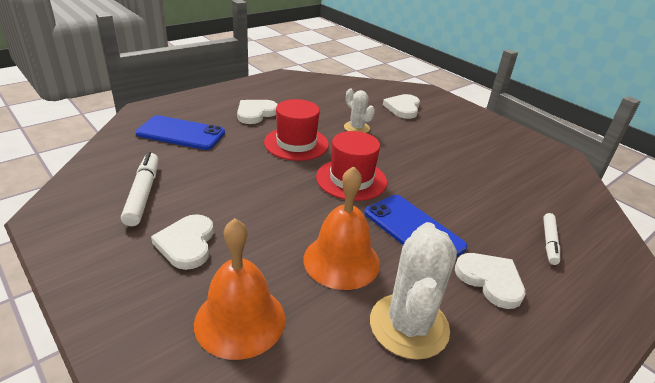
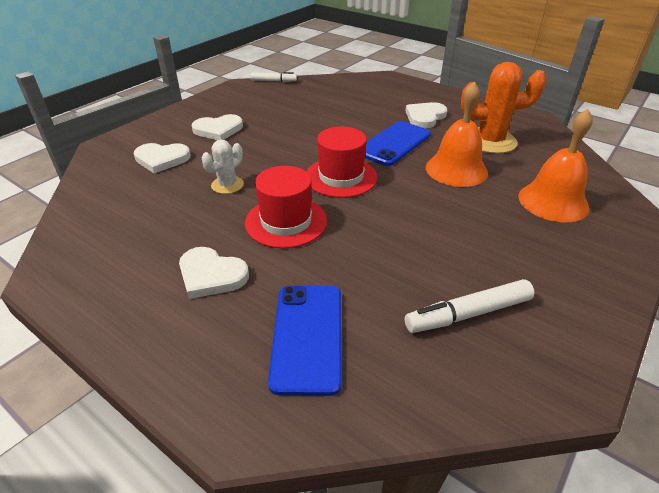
camera: 100 degrees left, 5 degrees up
(187, 244) = (510, 251): white heart -> white heart (218, 130)
(409, 325) = (490, 141): white cactus -> orange cactus
(549, 242) = (368, 98): white marker -> white marker (273, 81)

